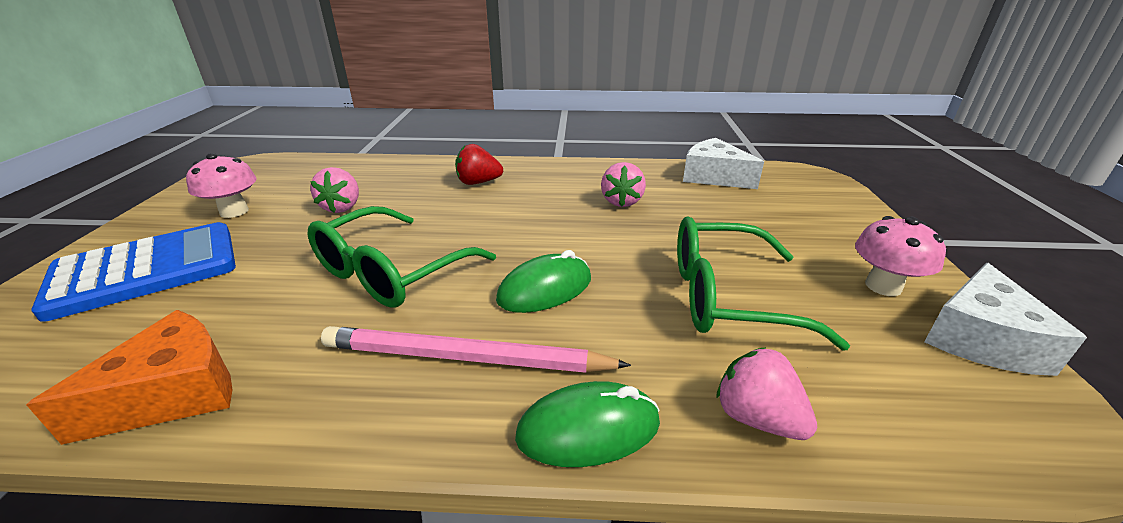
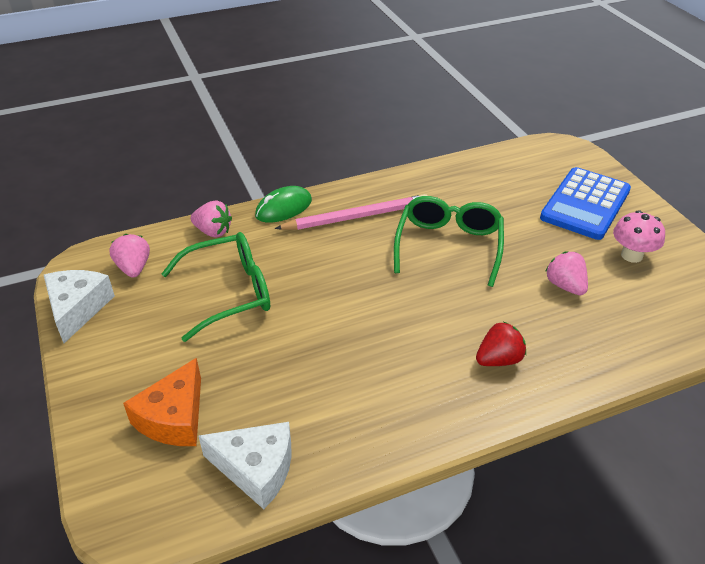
camera: 155 degrees right, 10 degrees up
(174, 393) = (460, 172): orange cheese -> orange cheese (174, 418)
(545, 289) = (345, 263): green mouse -> none
(621, 201) = (341, 377): pink strawberry -> pink strawberry (134, 268)
(883, 286) = (119, 336): pink mushroom -> none

